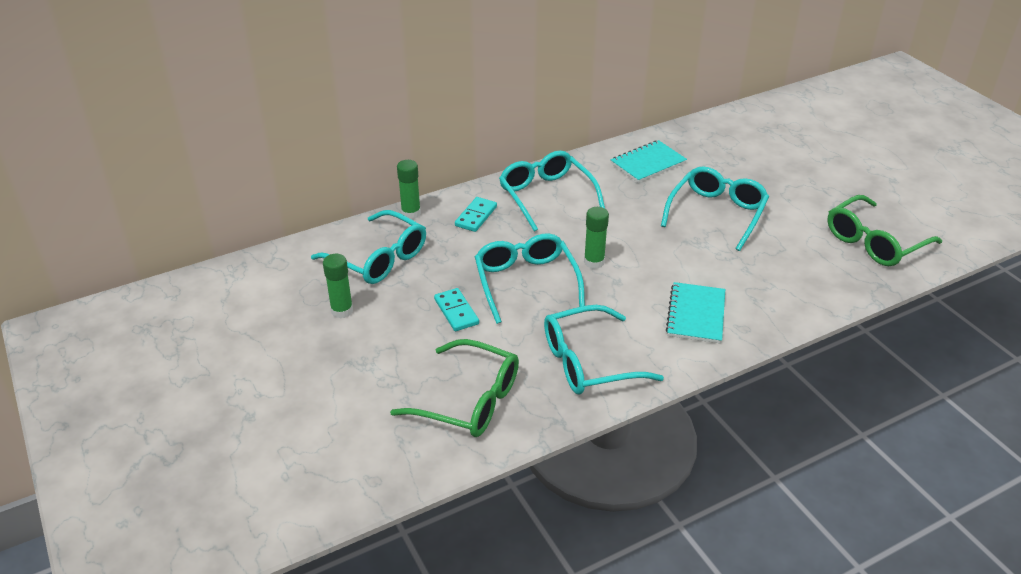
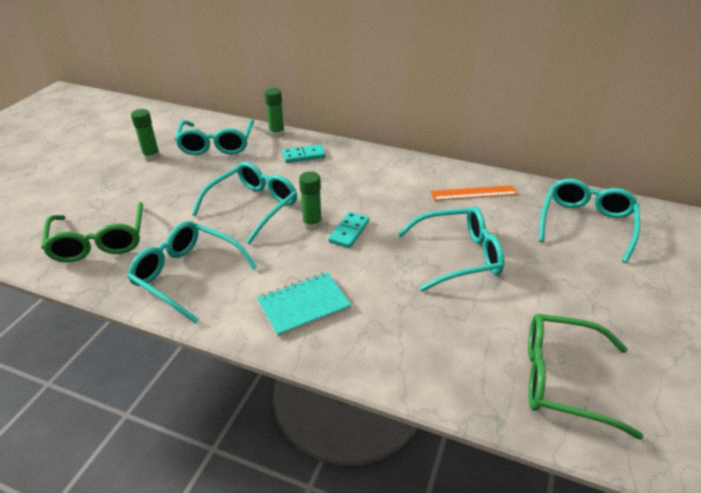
camera: 50 degrees right, 0 degrees up
(456, 312) = (191, 194): turquoise domino -> turquoise domino (349, 231)
(546, 196) = (364, 170): turquoise glasses -> turquoise glasses (586, 224)
(648, 163) = (473, 193): turquoise notebook -> orange ruler

